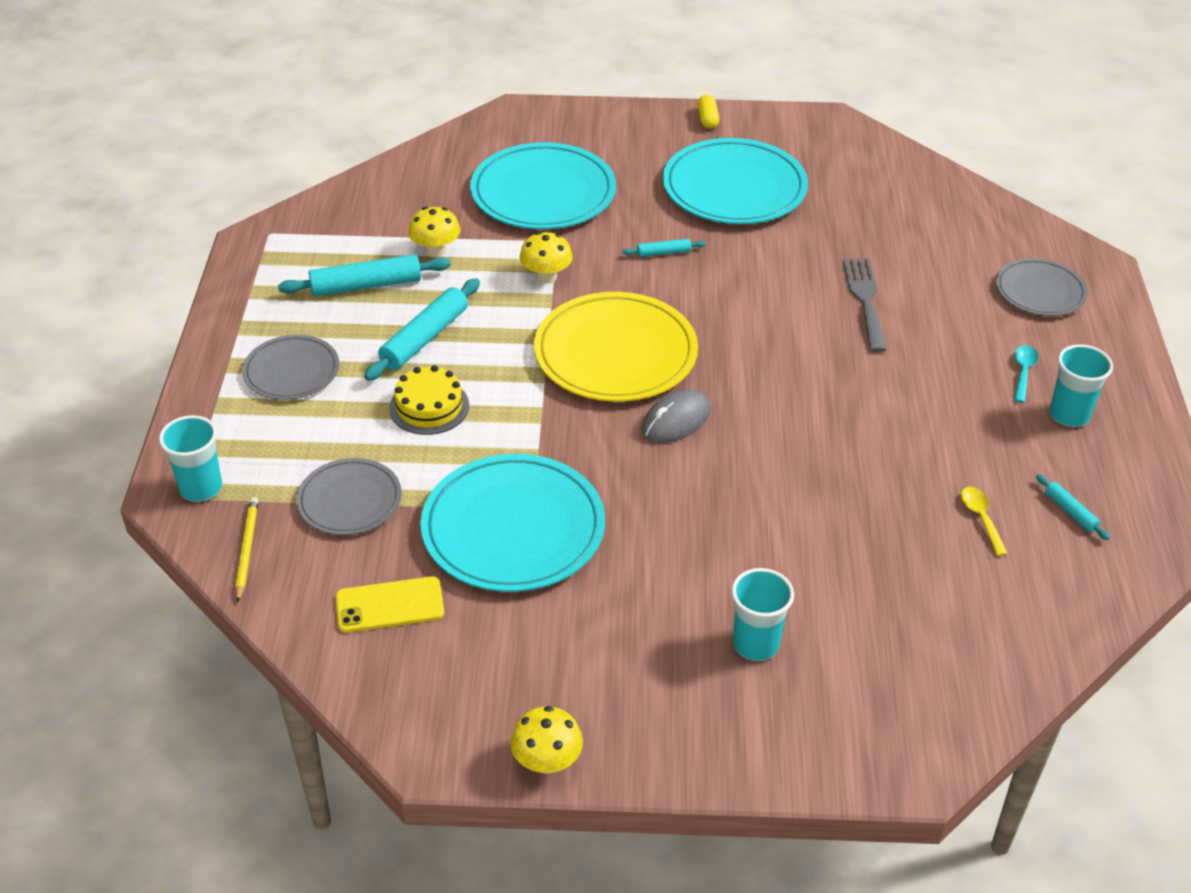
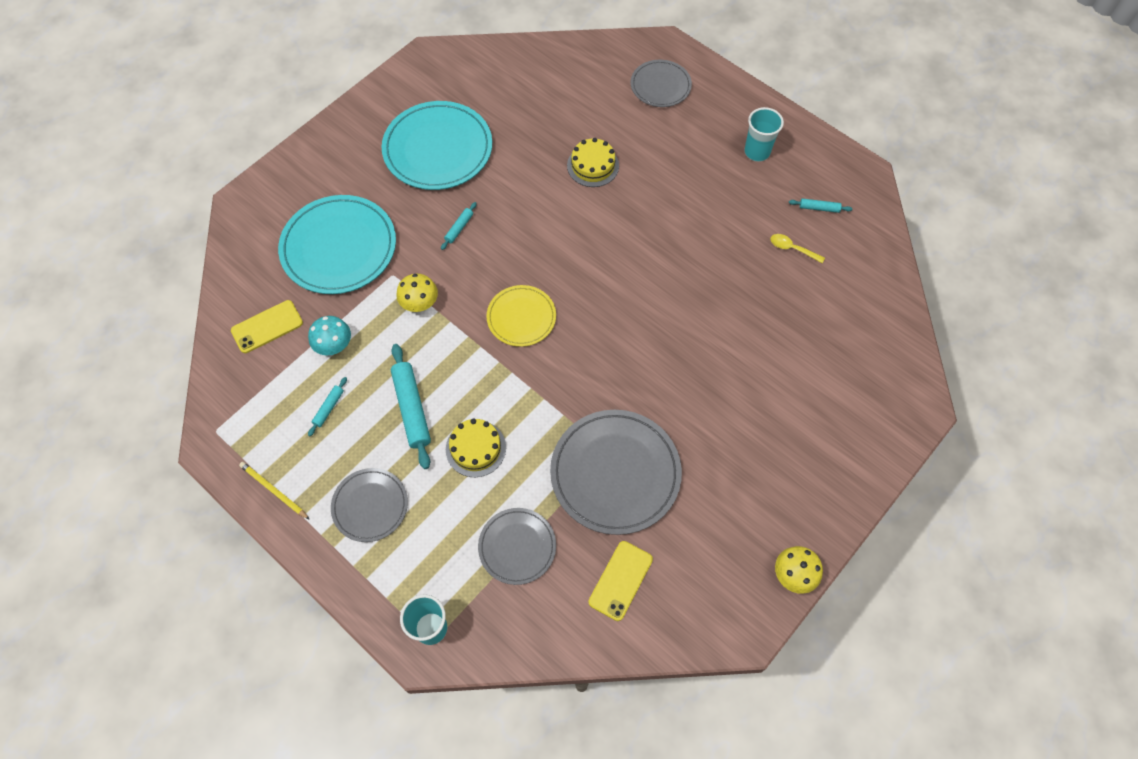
camera: 50 degrees left, 20 degrees up
(247, 550) = (509, 633): yellow pencil -> yellow pencil (274, 491)
(366, 285) = (328, 408): turquoise rolling pin -> turquoise rolling pin, size x0.50
(408, 200) = (267, 327): none -> yellow phone
(435, 250) = (334, 345): yellow mushroom -> turquoise mushroom
(513, 528) = (615, 473): turquoise plate -> grey plate
(615, 353) = (521, 317): yellow plate -> yellow plate, size x0.58
(676, 420) = (603, 329): grey mouse -> none
(707, 119) = (360, 112): yellow capsule -> none
(756, 644) = (792, 416): turquoise cup -> none
(865, 300) = (593, 165): grey fork -> yellow cake
(1023, 372) = (711, 144): turquoise spoon -> none

